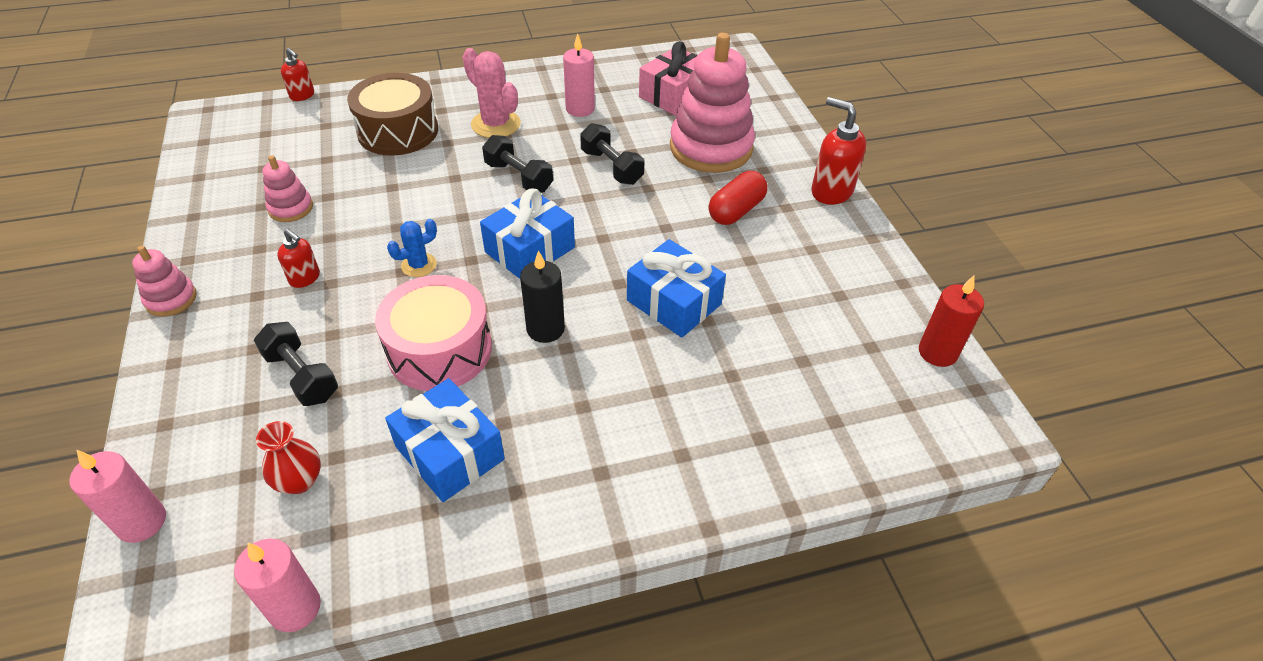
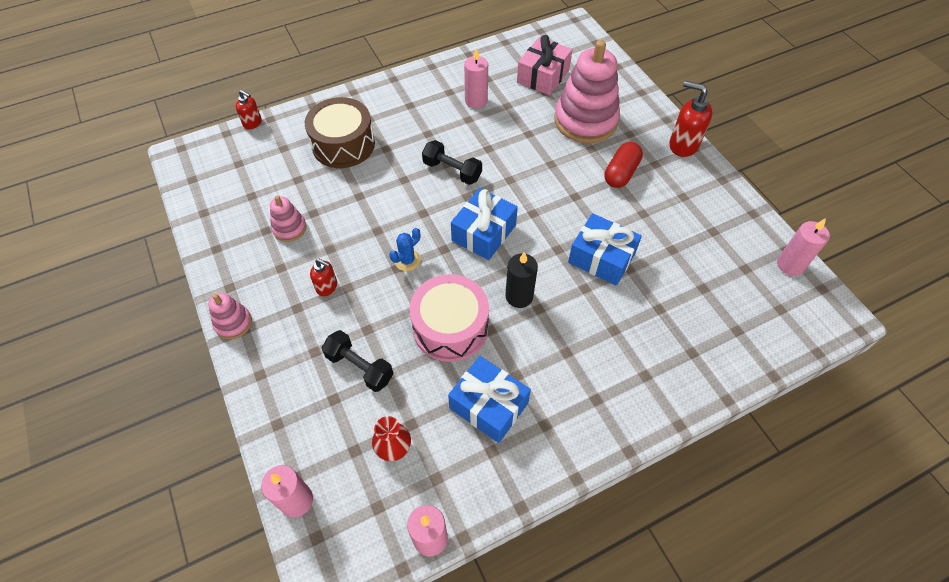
camera: 10 degrees left, 10 degrees up
(496, 124) = (416, 125): pink cactus -> none
(611, 167) = (518, 150): black dumbbell -> none
(937, 352) = (790, 265): red candle -> pink candle

